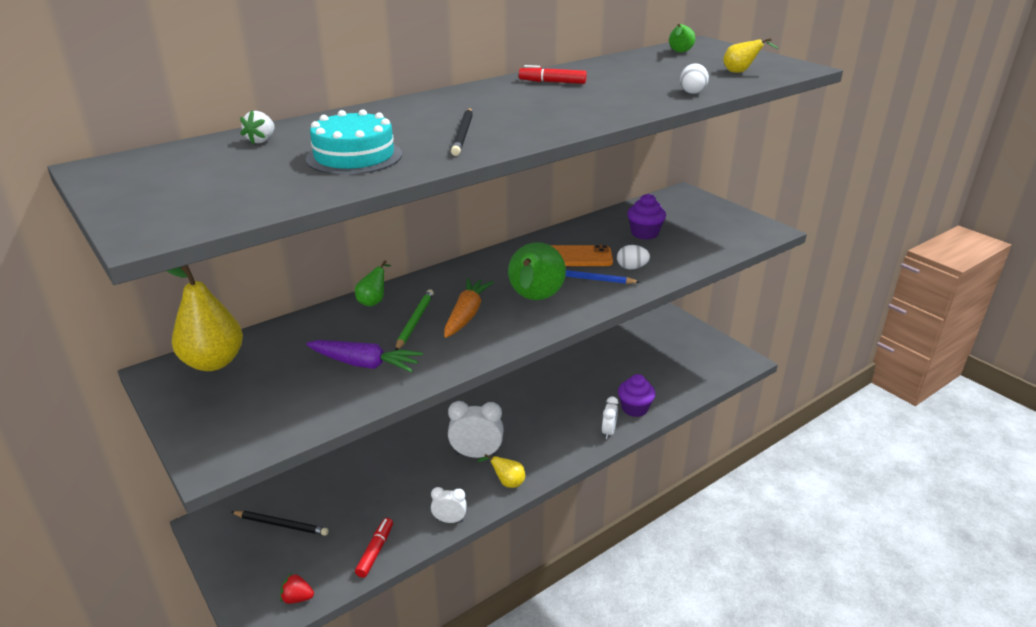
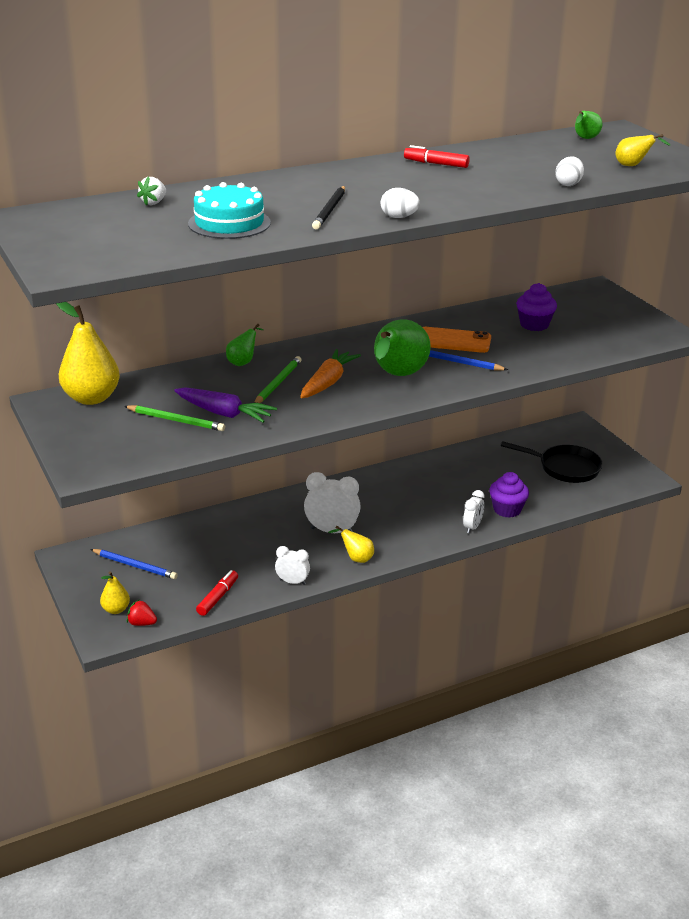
camera: 10 degrees right, 0 degrees up
(266, 584) = (116, 609): none -> yellow pear
(281, 524) = (135, 565): black pencil -> blue pencil
(312, 379) = (176, 420): none -> green pencil
(631, 268) = (506, 356): white egg -> white egg (399, 217)
(672, 359) = (565, 468): none -> black pan

